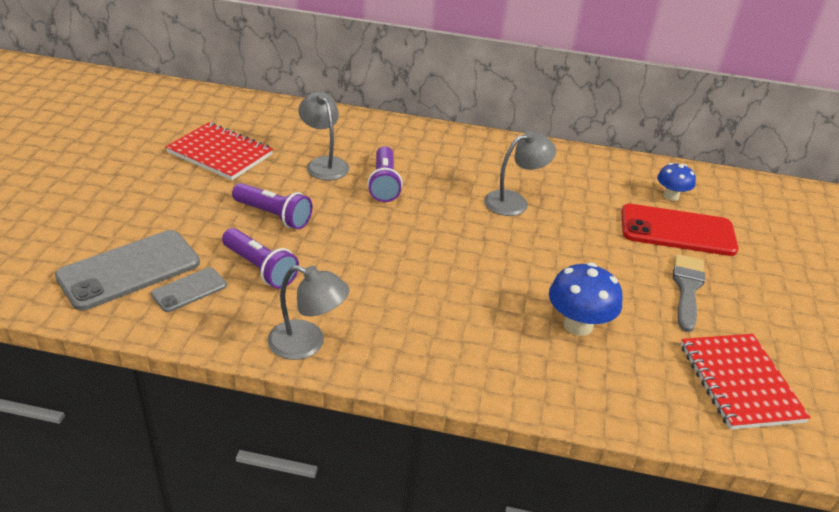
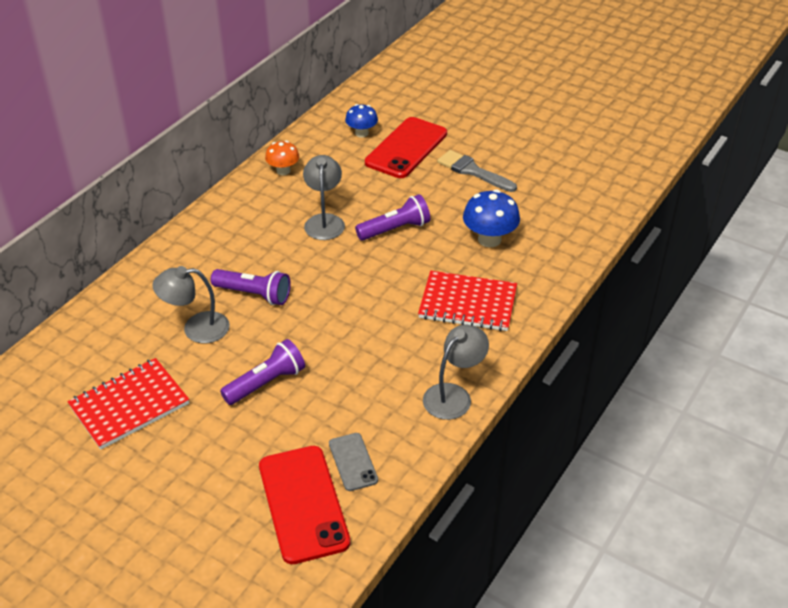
camera: 65 degrees left, 5 degrees up
(129, 270) = (303, 504): grey phone -> red phone
(260, 268) = (343, 407): purple flashlight -> purple flashlight (395, 229)
(566, 162) = (283, 171): none -> orange mushroom
(739, 383) = (570, 187): red notebook -> red notebook (467, 303)

